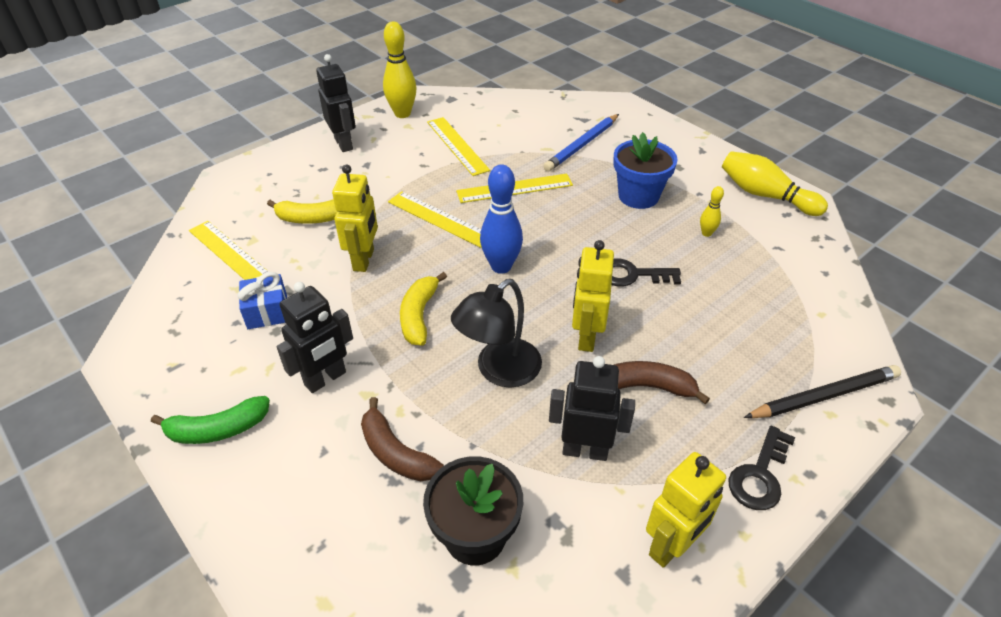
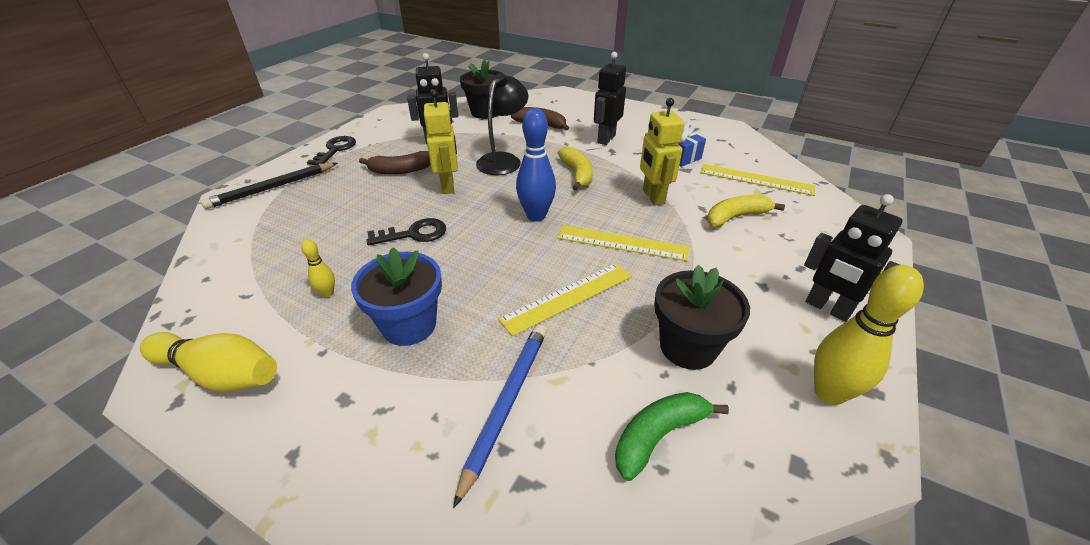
camera: 160 degrees right, 5 degrees down
(217, 429) = (638, 116): green banana -> green banana (658, 435)
(457, 145) = (688, 347): yellow ruler -> black flower pot
(671, 546) = (390, 124): yellow robot -> none

